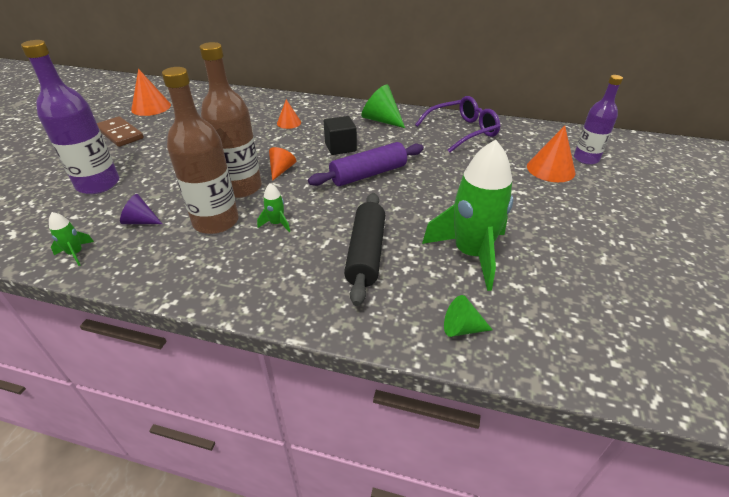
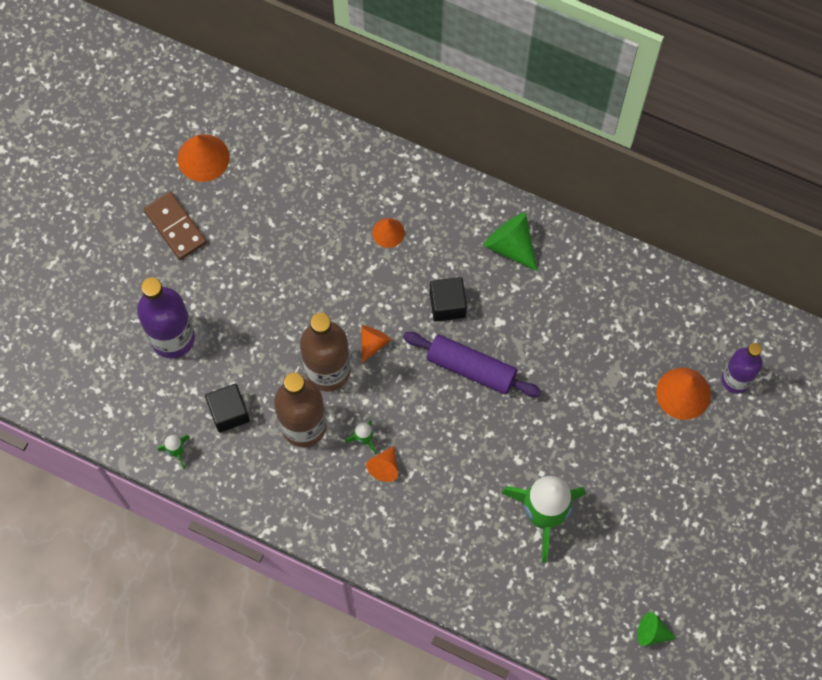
camera: 10 degrees right, 30 degrees up
(140, 221) = (229, 412): purple cone -> black cube
(299, 239) = (384, 467): none -> orange cone
(366, 253) = (445, 498): black rolling pin -> none
(368, 174) = (471, 368): purple rolling pin -> purple rolling pin turned 45 degrees clockwise
(461, 328) = (507, 598): green cone -> green cone (652, 633)
(462, 131) = (609, 292): purple glasses -> none

